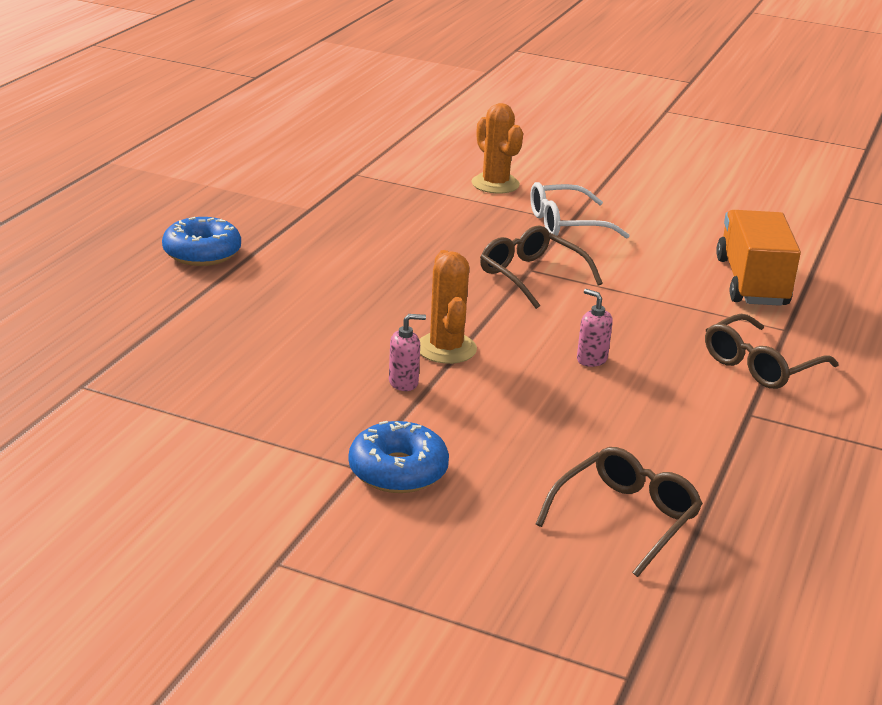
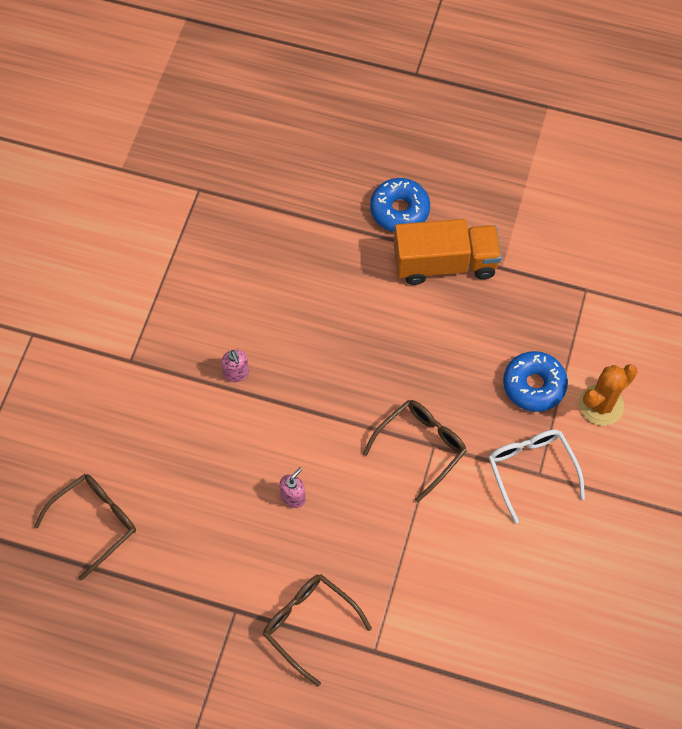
camera: 85 degrees right, 35 degrees up
(398, 471) = (130, 383): blue donut -> blue donut (534, 385)
(446, 349) = (289, 395): orange cactus -> none
(626, 518) = (95, 522): brown glasses -> brown glasses turned 75 degrees counterclockwise
(752, 282) = (455, 629): orange truck -> orange truck (445, 263)

